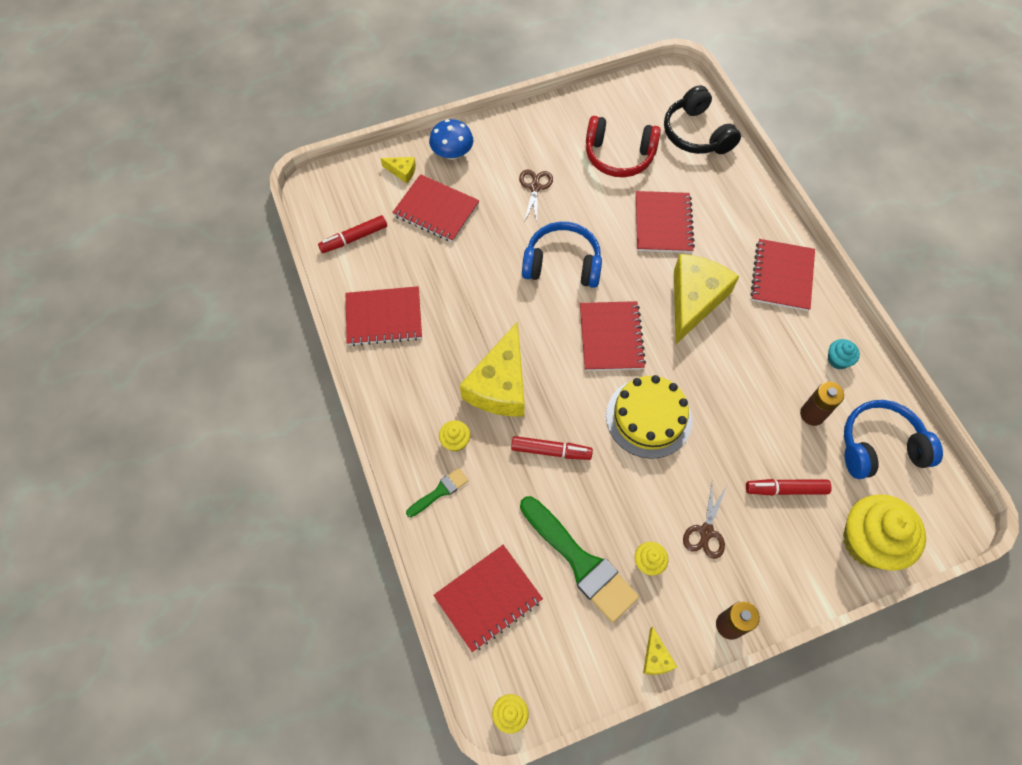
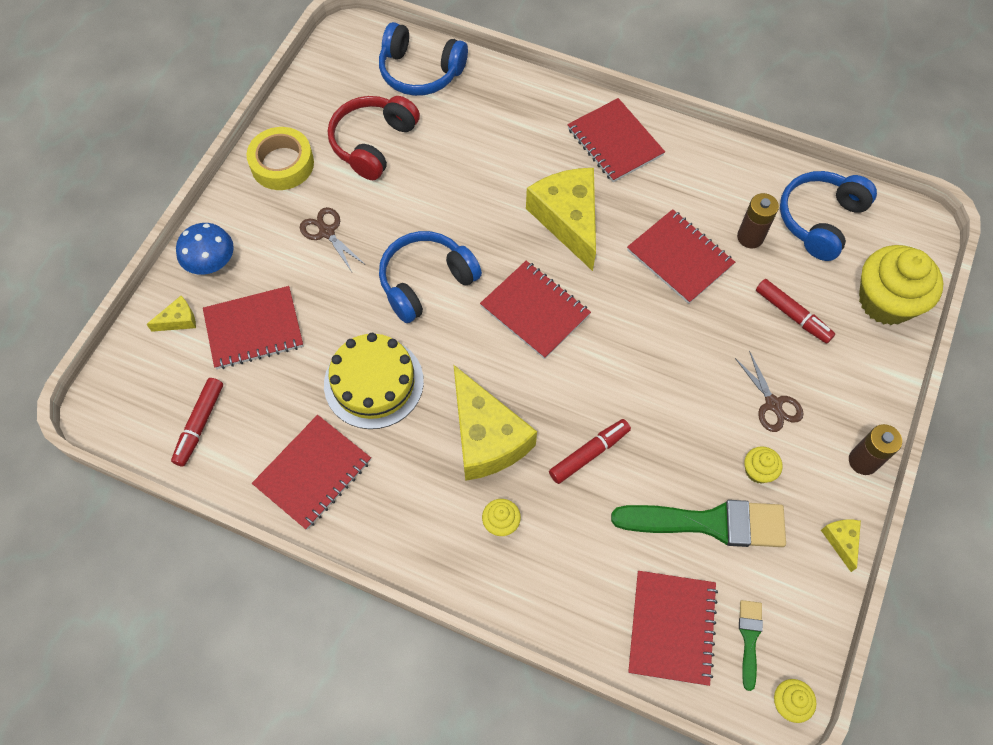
camera: 45 degrees left, 0 degrees up
(440, 492) = (535, 580): green brush -> green brush (749, 639)
(551, 127) = (282, 164): none -> yellow tape
(619, 156) = (373, 143): red headphones -> red headphones turned 150 degrees clockwise
(648, 417) = (636, 352): yellow cake -> yellow cake (373, 382)
(656, 658) = (841, 541): yellow cheese -> yellow cheese turned 135 degrees counterclockwise
(663, 223) = (474, 174): red notebook -> red notebook (680, 258)
(696, 134) = (420, 72): black headphones -> blue headphones
(785, 489) = (792, 315): red marker -> red marker turned 90 degrees counterclockwise
(838, 360) = (724, 176): turquoise cupcake -> none

